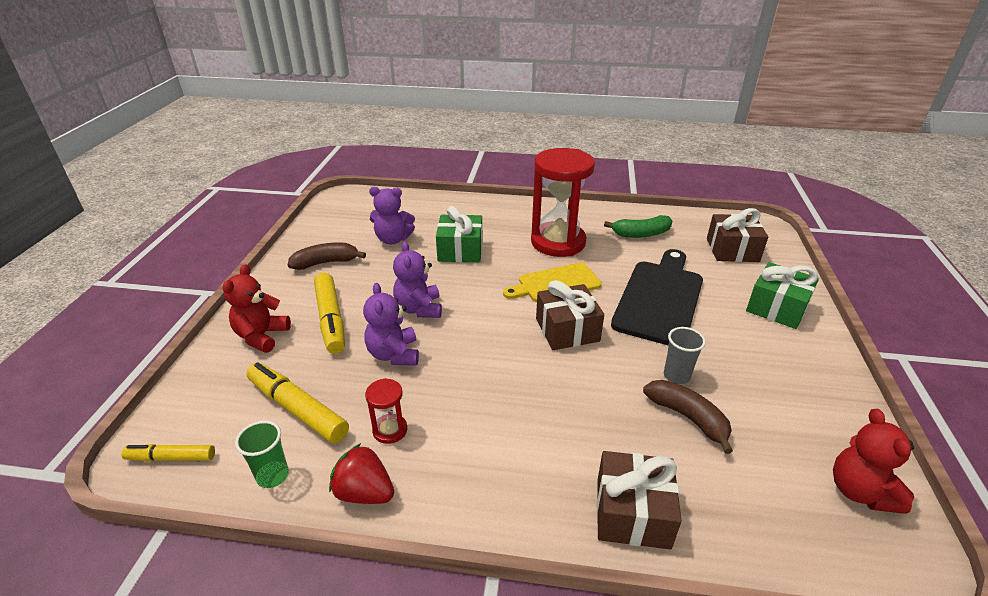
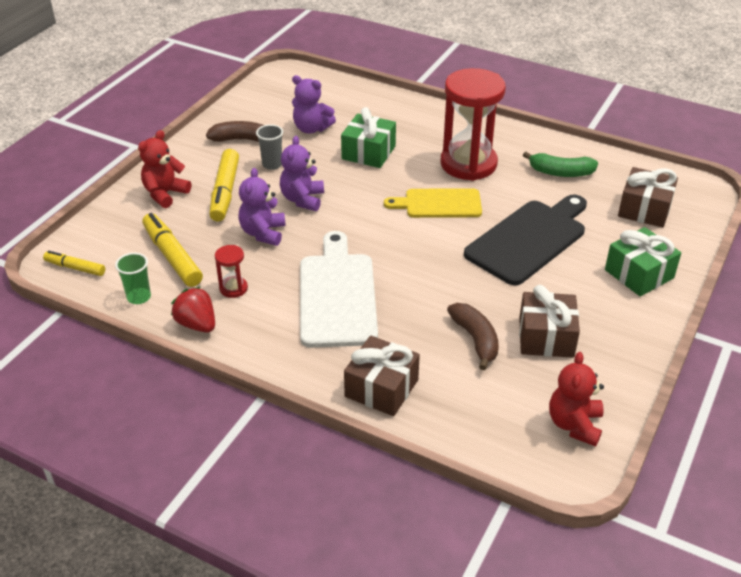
camera: 20 degrees right, 5 degrees up
(513, 406) = (337, 295): none -> white cutting board
(567, 330) = (421, 247): brown gift -> brown gift (546, 337)
(676, 376) = (491, 307): grey cup -> grey cup (272, 164)

